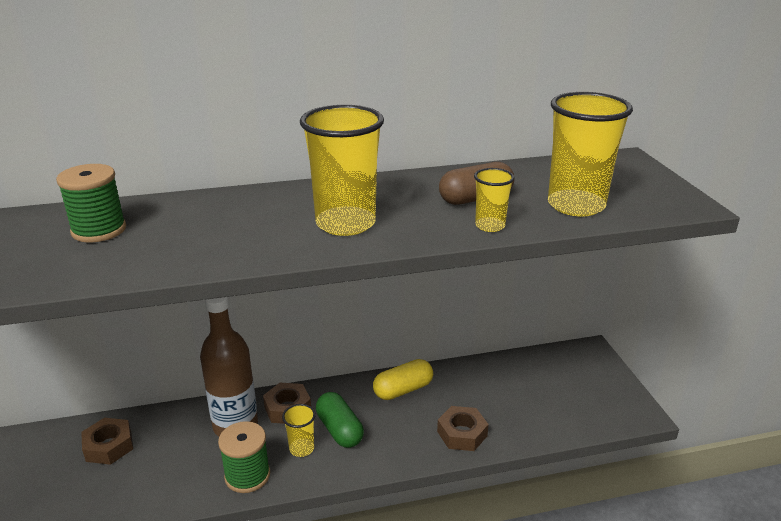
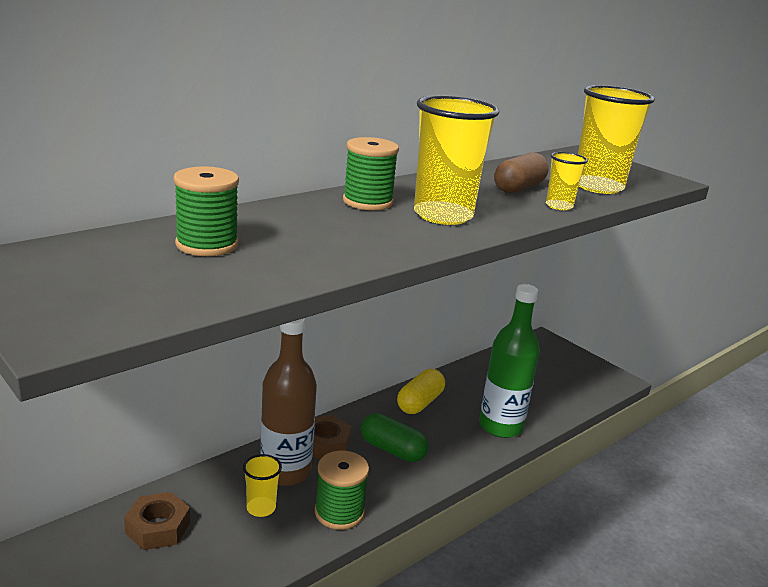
camera: 30 degrees left, 5 degrees down
(294, 200) = (367, 202): none -> green spool
(301, 448) = (371, 475): yellow cup -> yellow cup (261, 508)
(462, 433) = (500, 426): brown nut -> green bottle

